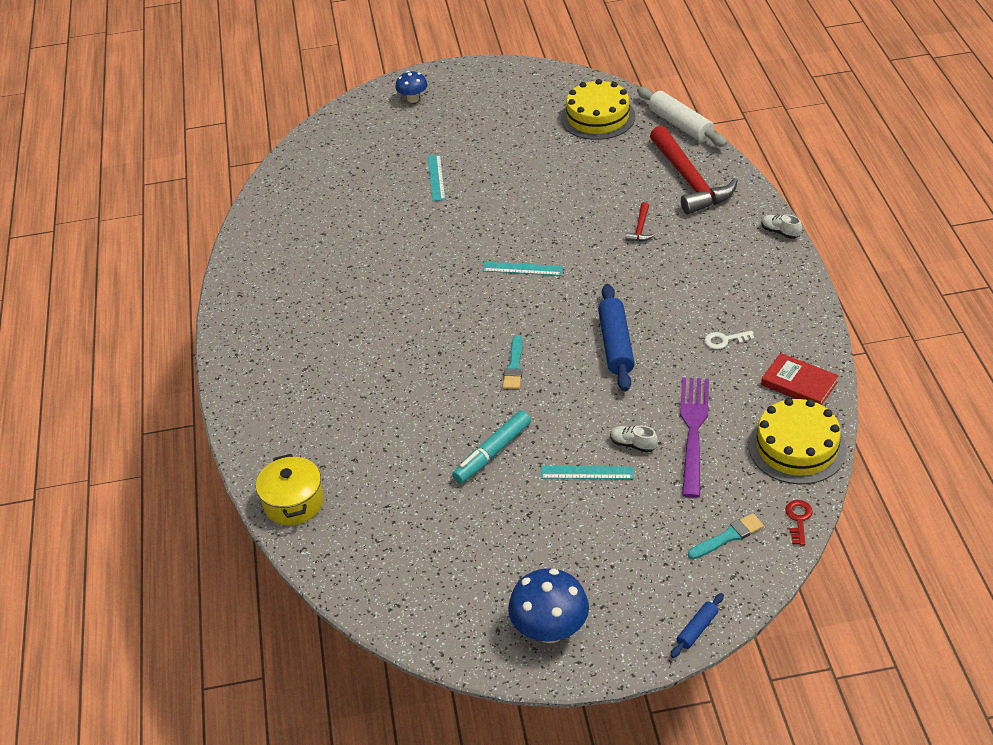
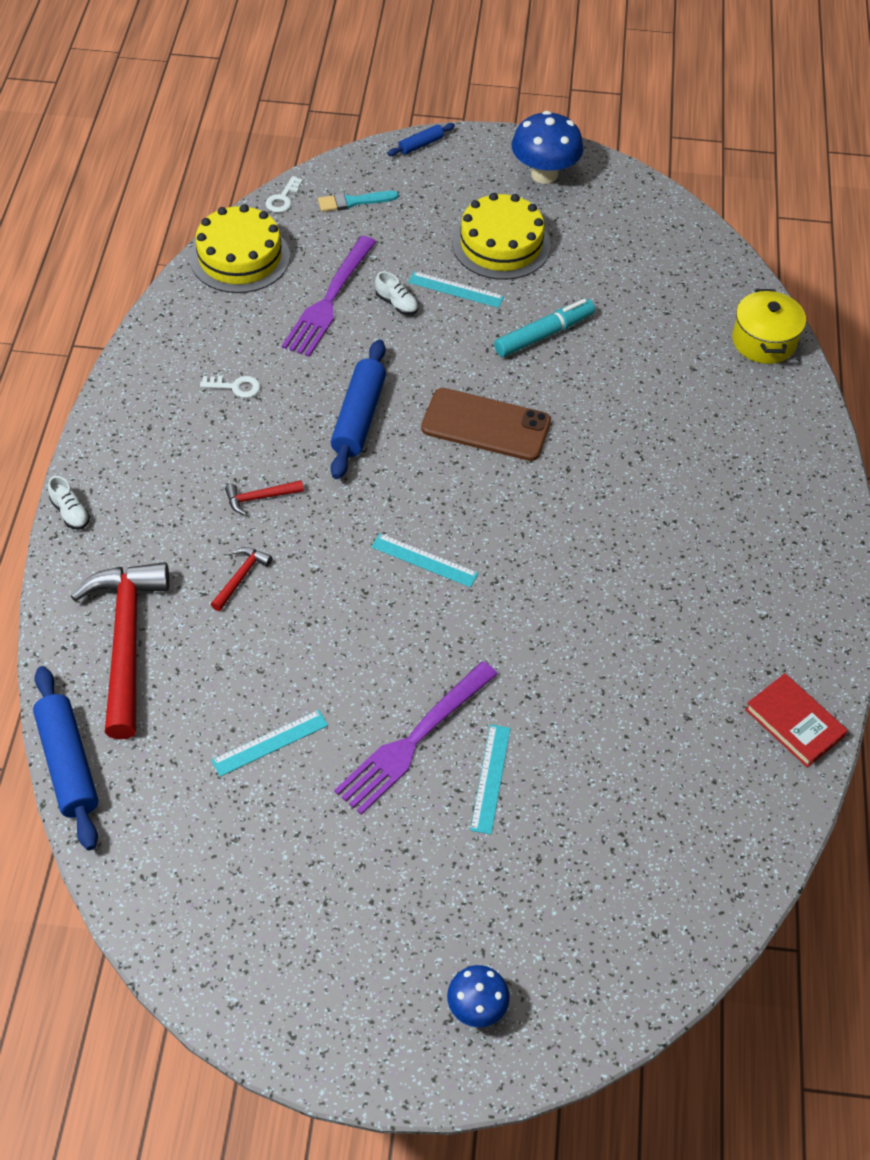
camera: 170 degrees left, 10 degrees up
(488, 181) = (413, 741): none -> purple fork
(514, 366) = (486, 425): turquoise brush -> brown phone
(572, 160) = (270, 742): none -> turquoise ruler
(598, 117) = (183, 831): yellow cake -> yellow cake (501, 244)
(657, 274) = (259, 498): none -> red hammer
(680, 125) = (68, 764): white rolling pin -> blue rolling pin
(798, 519) = (283, 198): red key -> white key
(799, 384) = (192, 316): red book -> red book (794, 723)

